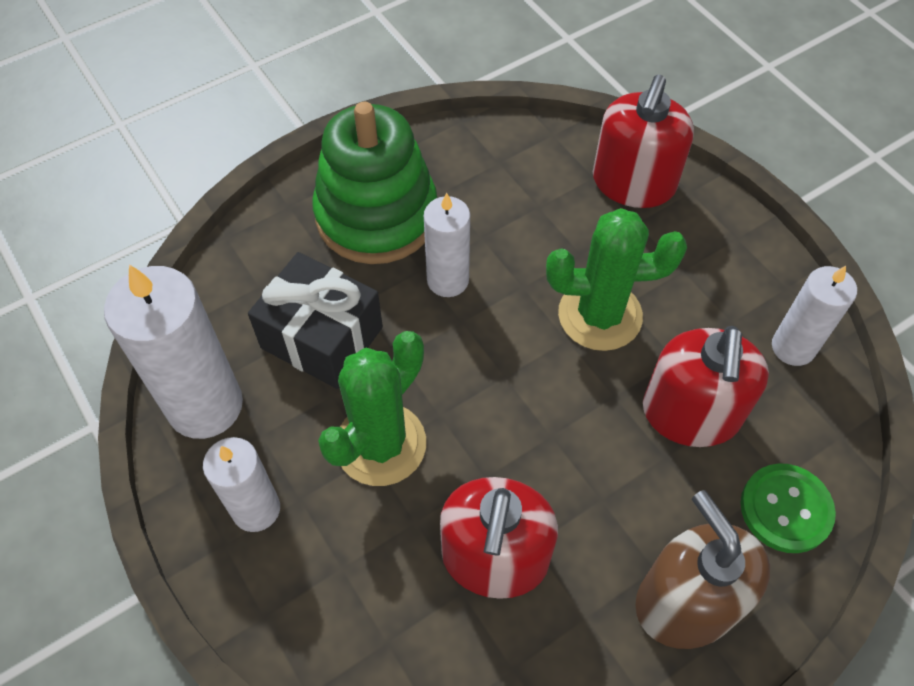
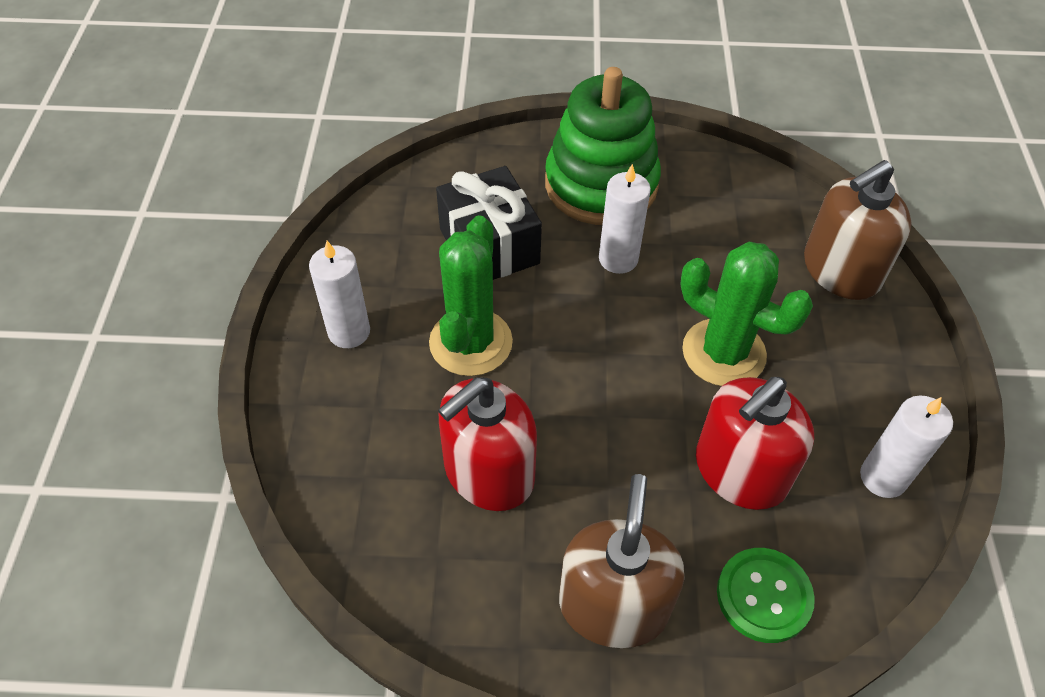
camera: 35 degrees right, 5 degrees down
(205, 405) = (371, 245): white candle -> none
(380, 444) = (470, 342): green cactus -> green cactus turned 60 degrees counterclockwise
(633, 183) = (840, 271): red soap dispenser -> brown soap dispenser

